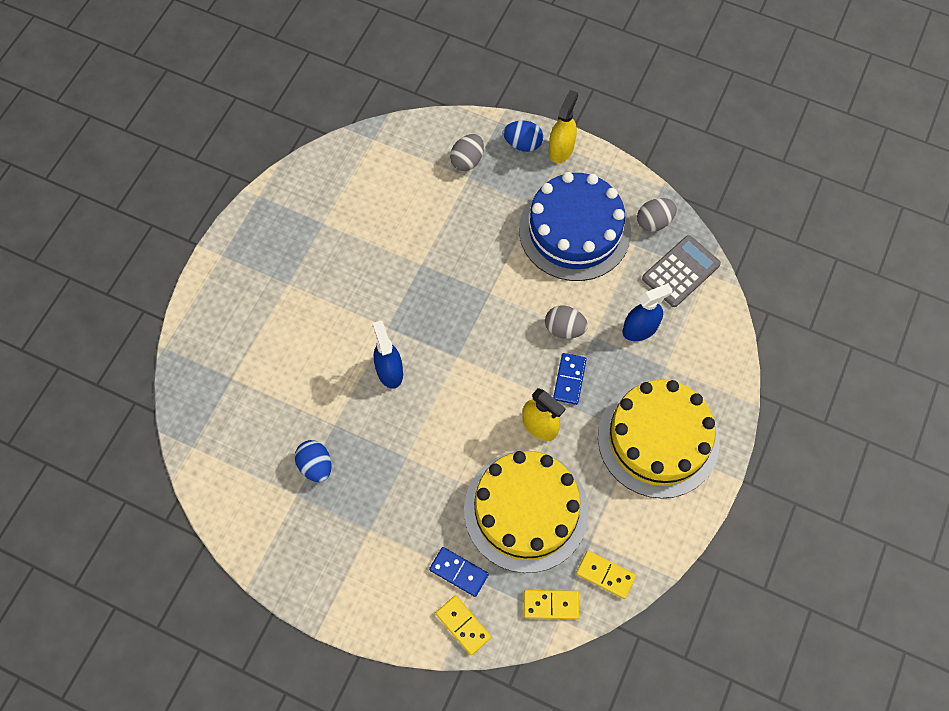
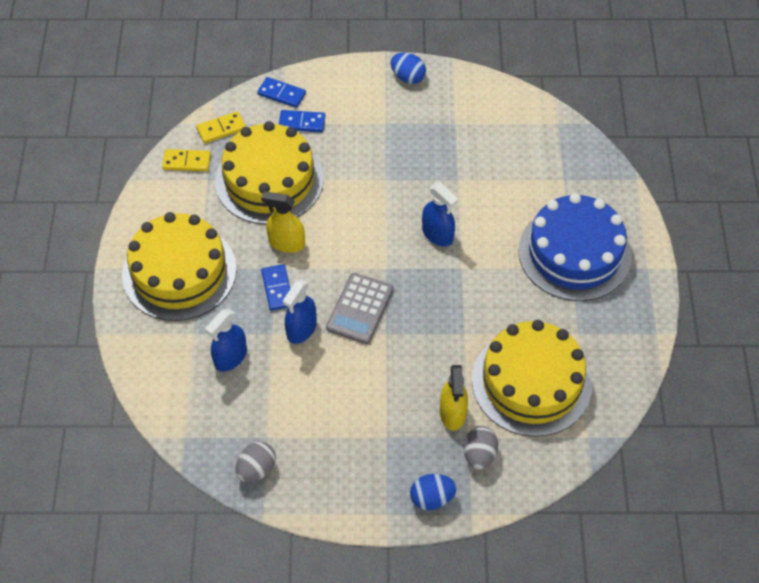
camera: 155 degrees right, 10 degrees down
(316, 466) = (453, 147): blue egg -> blue egg (408, 77)
(390, 199) = (531, 382): none -> yellow cake
(463, 625) = (281, 94): yellow domino -> blue domino
(561, 149) = (388, 510): yellow spray bottle -> yellow spray bottle (452, 413)
(564, 329) = (301, 329): grey egg -> blue spray bottle
(574, 230) = (334, 426): blue cake -> blue cake (574, 253)
(681, 271) = (210, 428): grey calculator -> grey calculator (360, 309)

